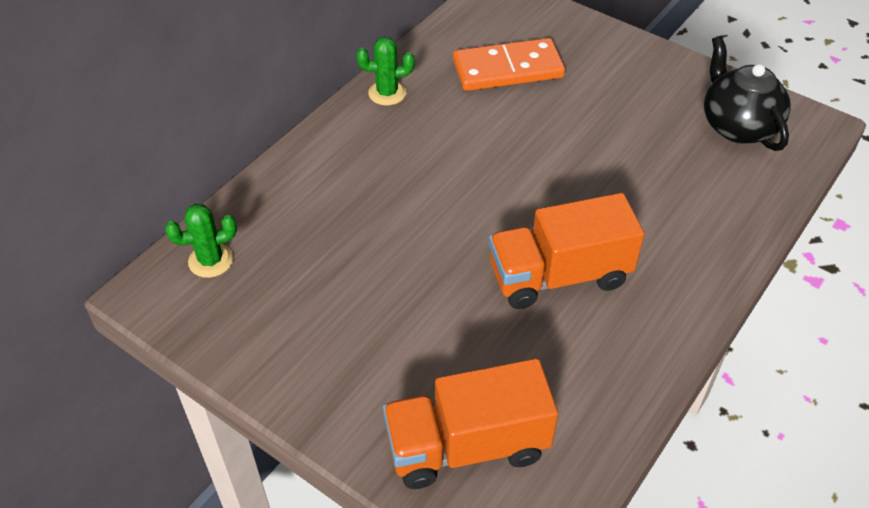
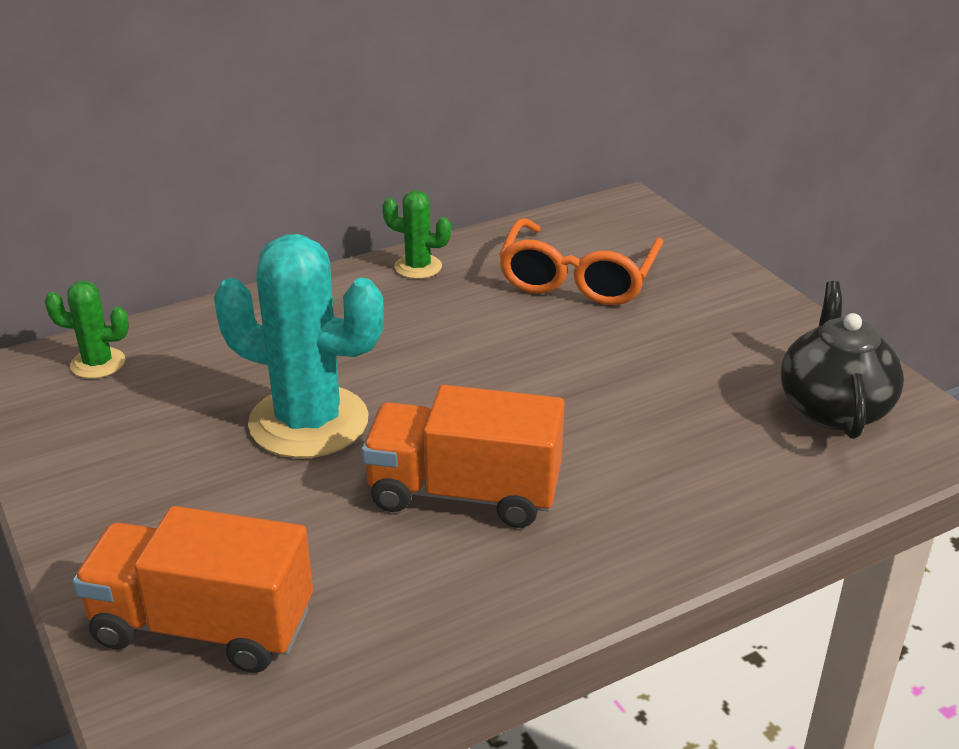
camera: 25 degrees right, 15 degrees down
(411, 256) = (309, 422): none -> turquoise cactus
(508, 69) = (578, 278): orange domino -> orange glasses

